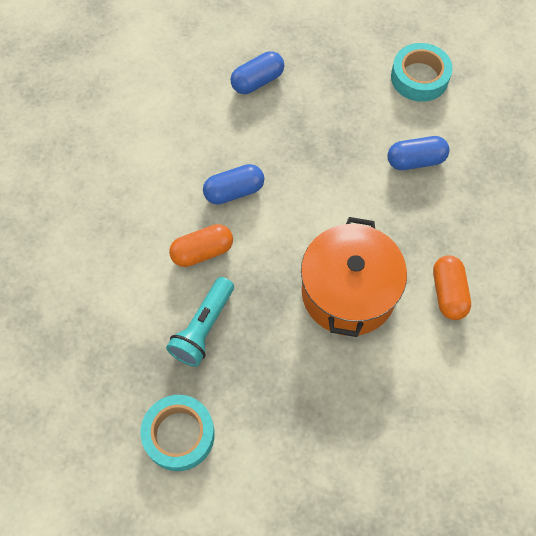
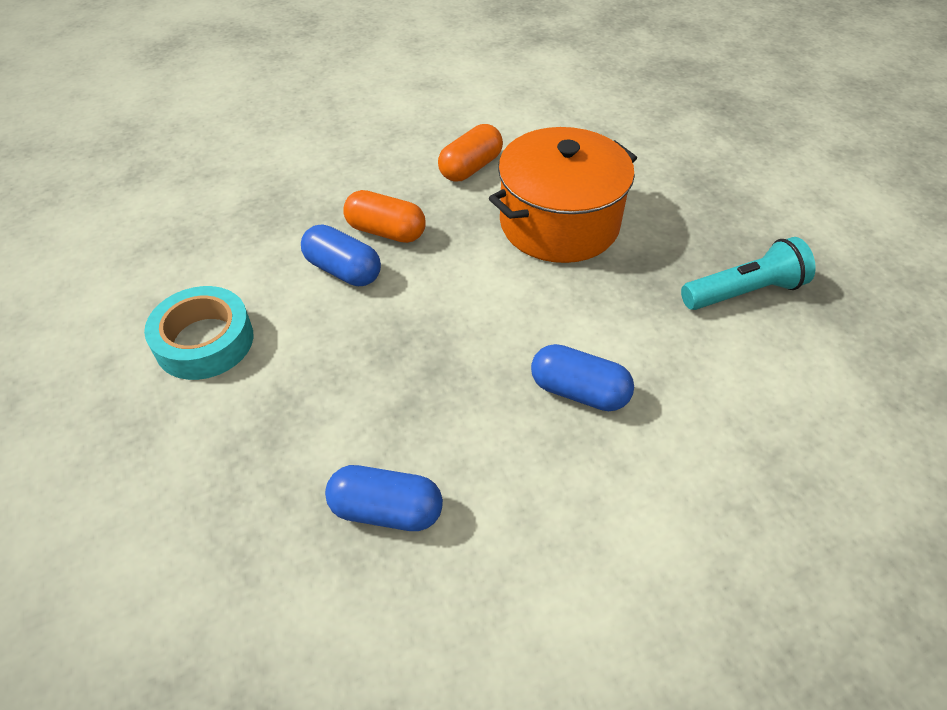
camera: 135 degrees left, 15 degrees down
(179, 435) = (838, 236): turquoise tape -> none
(202, 251) = (682, 358): orange capsule -> orange capsule (386, 231)

